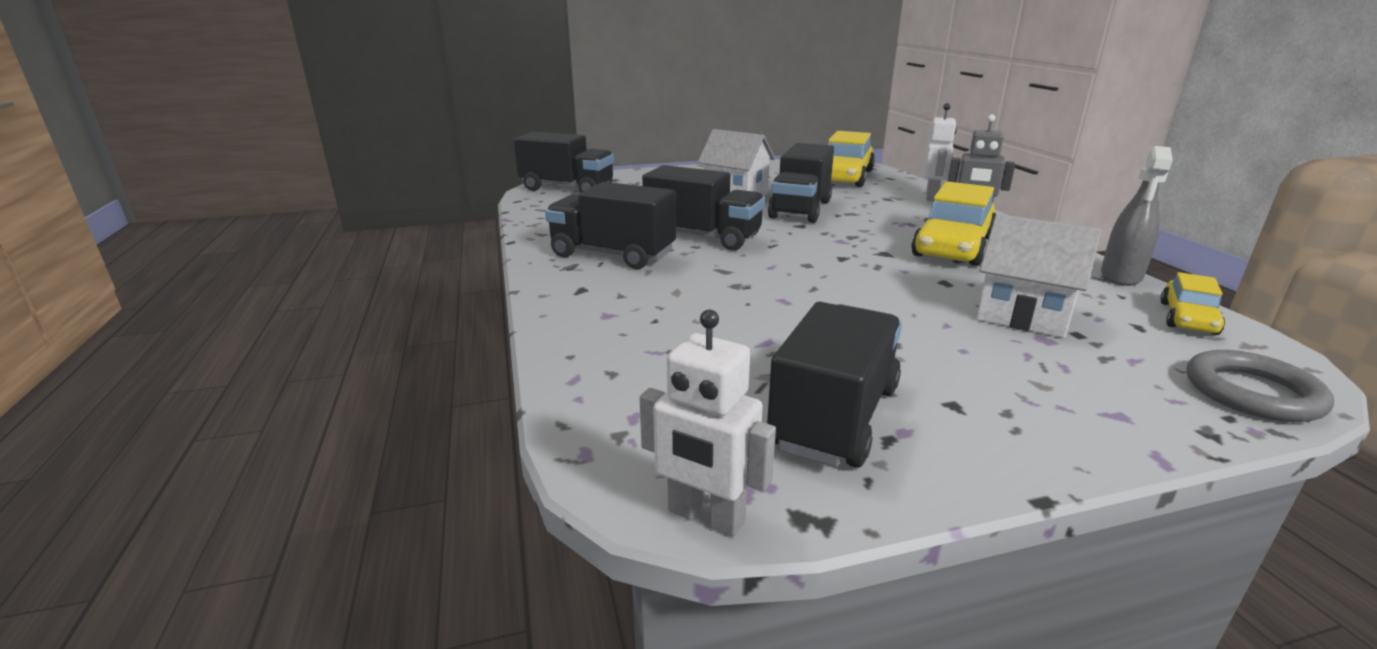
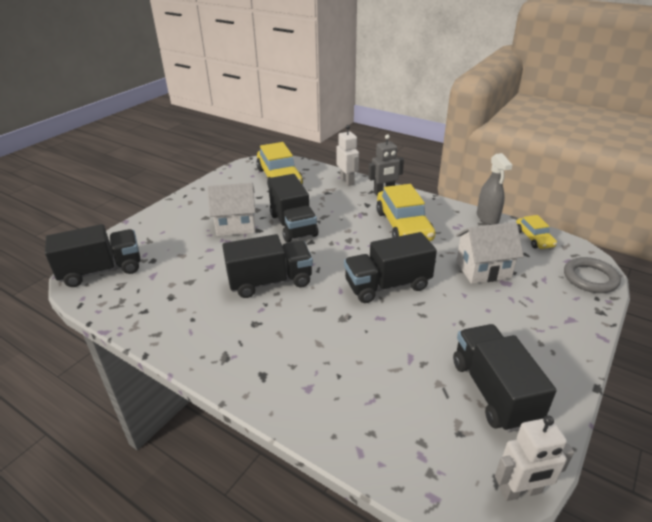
camera: 40 degrees left, 10 degrees up
(612, 255) = (237, 330): black truck -> black truck (387, 285)

